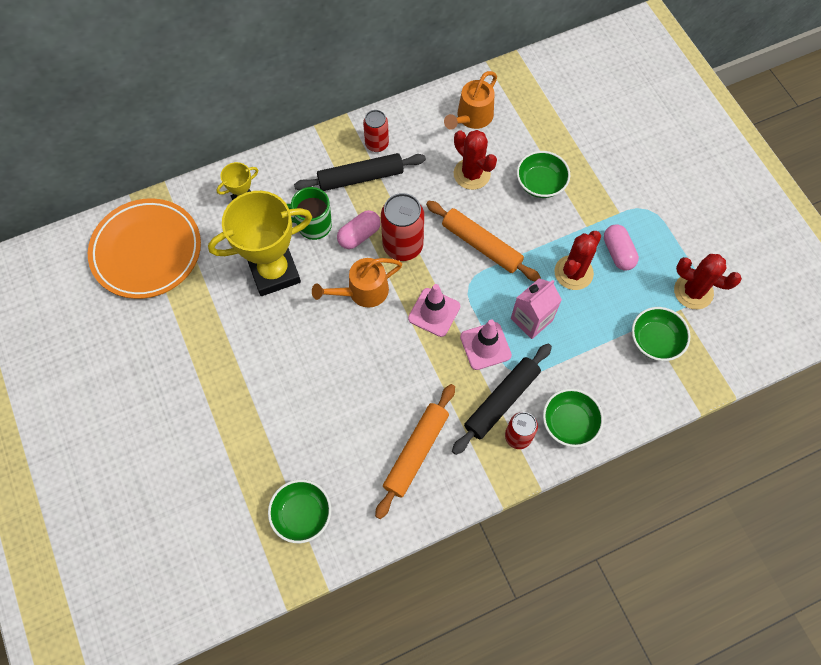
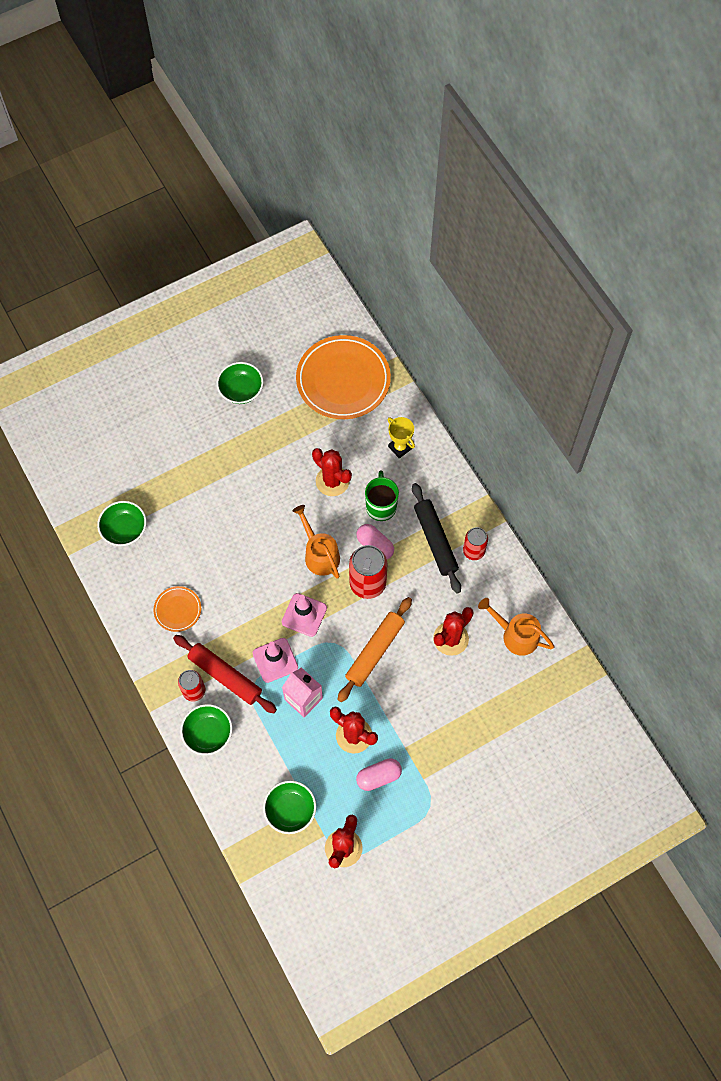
camera: 85 degrees right, 0 degrees up
(274, 272) = (332, 481): yellow trophy -> red cactus
(416, 452) = (177, 610): orange rolling pin -> orange plate
(501, 400) = (225, 676): black rolling pin -> red rolling pin
(540, 183) = (447, 703): green bowl -> green bowl (241, 390)

